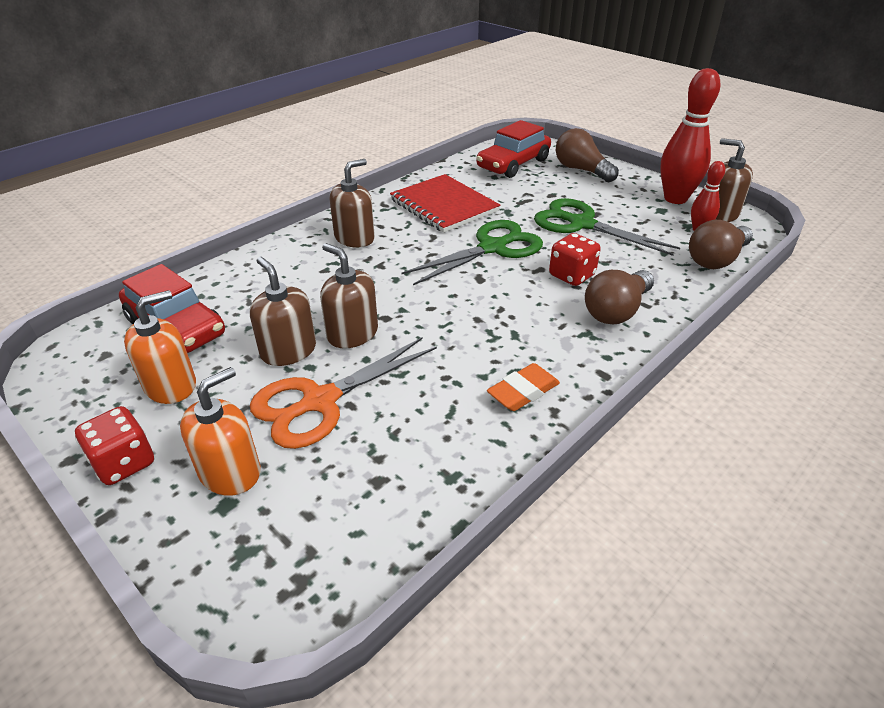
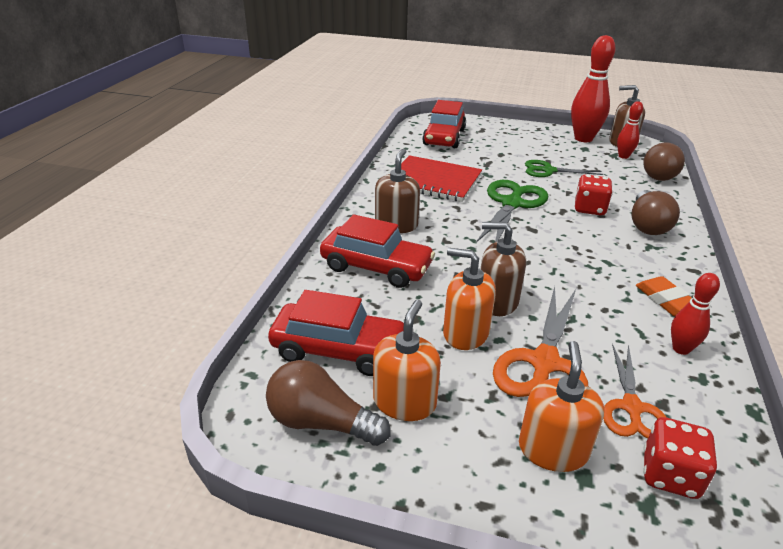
camera: 30 degrees left, 5 degrees down
(124, 463) = (455, 486): red dice -> red dice (670, 475)
(288, 351) = (465, 333): brown soap dispenser -> orange soap dispenser
(290, 270) = (376, 267): none -> red car
(344, 470) = (631, 407): none -> orange scissors
(470, 442) = (681, 349): none -> red bowling pin
(523, 392) = (666, 300): orange eraser -> orange eraser turned 45 degrees counterclockwise
(581, 170) = (498, 132): brown light bulb -> brown light bulb (321, 422)
(581, 224) = (548, 170): green scissors -> green scissors, size x0.64

